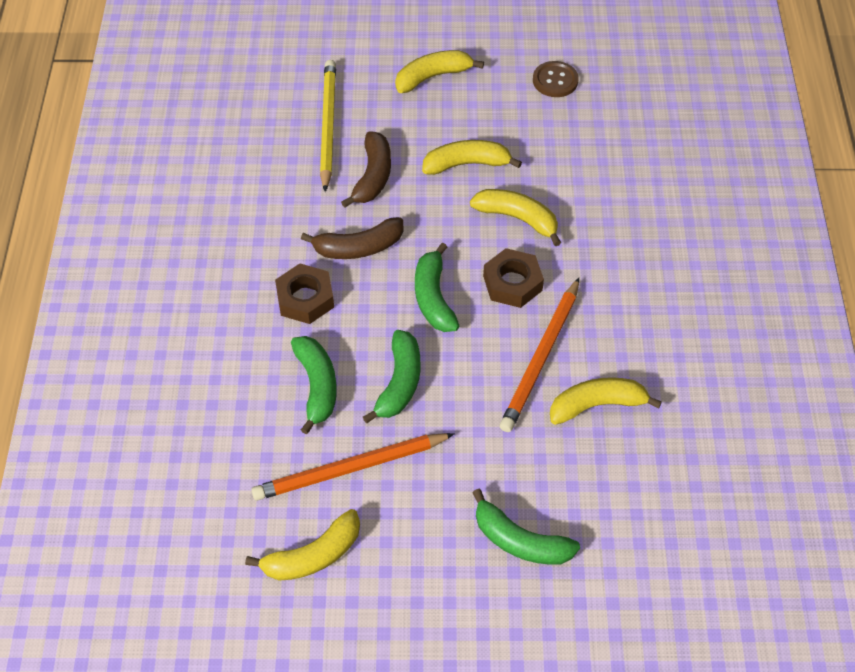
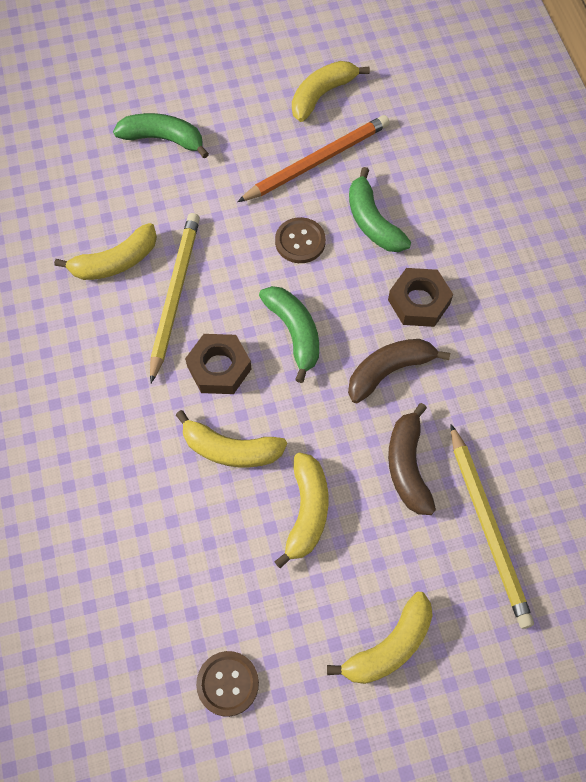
camera: 165 degrees right, 10 degrees up
(399, 382) = (300, 241): green banana -> brown button
(466, 164) = (307, 511): yellow banana -> yellow banana turned 60 degrees counterclockwise
(541, 358) = (174, 295): orange pencil -> yellow pencil

